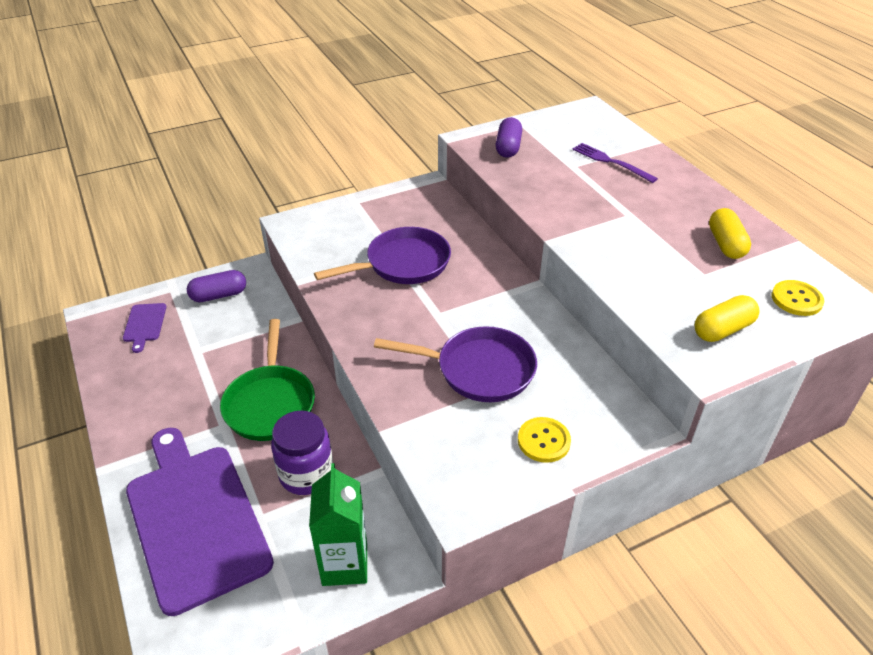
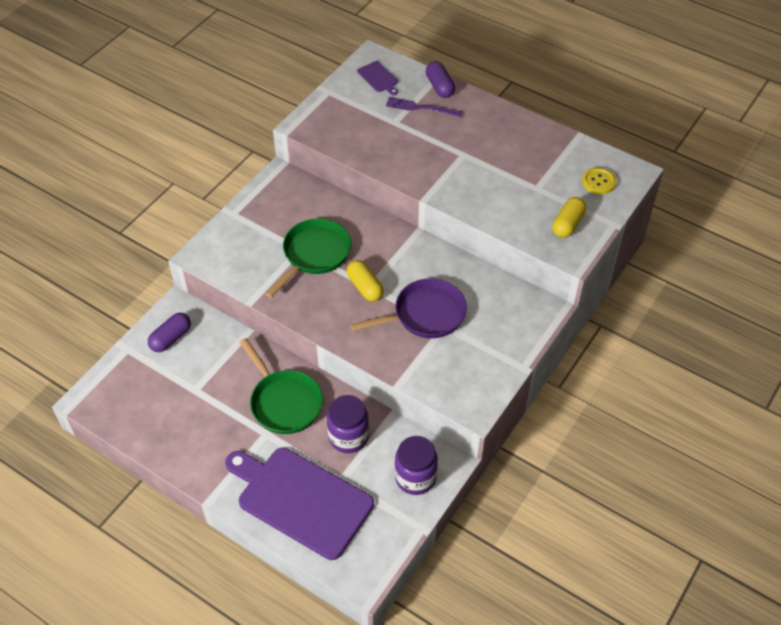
camera: 30 degrees left, 10 degrees up
(144, 324) = (134, 388): purple cutting board -> purple cutting board (378, 78)
(345, 564) = (415, 478): green carton -> purple jar
(403, 264) = (314, 255): purple pan -> green pan
(508, 147) = (337, 123): purple capsule -> purple capsule (439, 87)
(543, 441) = (495, 345): yellow button -> none
(725, 244) = (536, 154): yellow capsule -> yellow capsule (365, 287)

